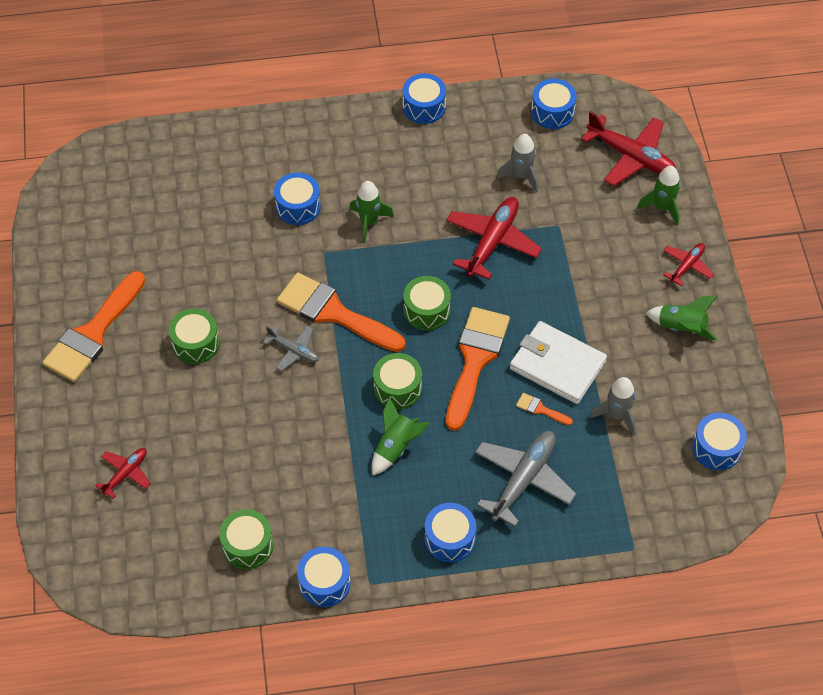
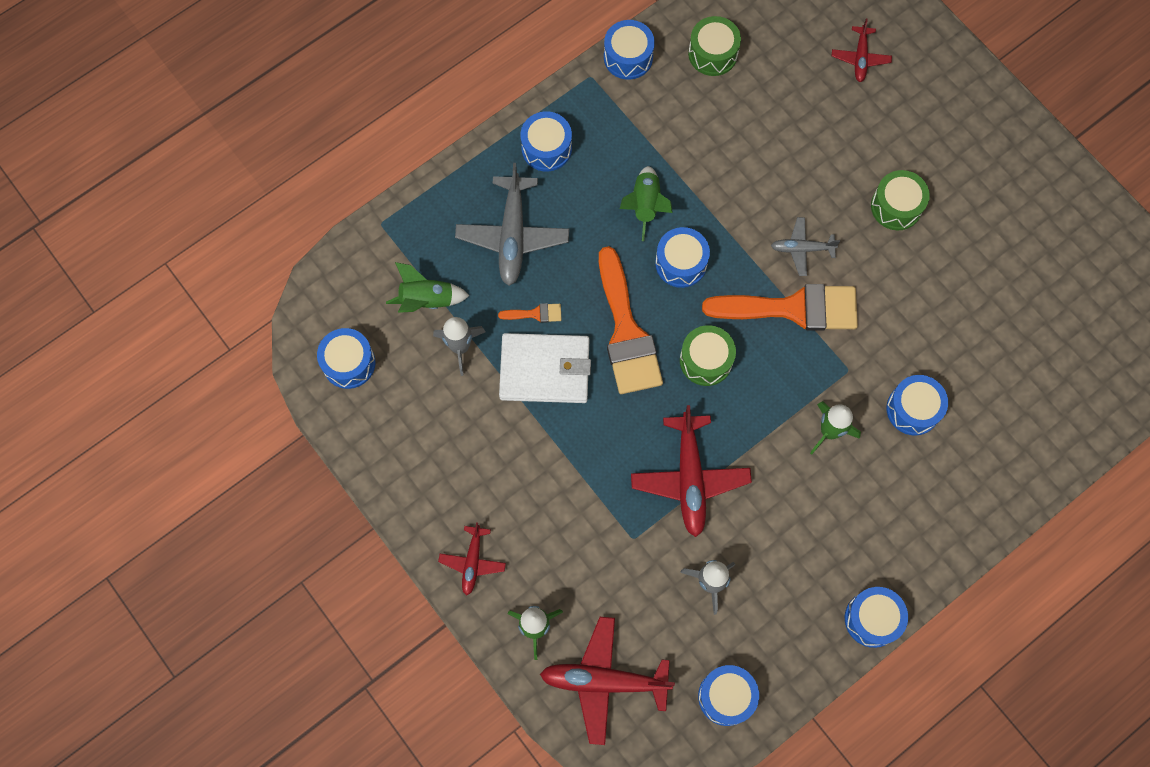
camera: 150 degrees right, 15 degrees up
(93, 333) = (995, 166): orange brush -> none
(397, 388) = (681, 263): green drum -> blue drum
(681, 328) = (443, 480): green rocket -> green rocket (427, 300)

